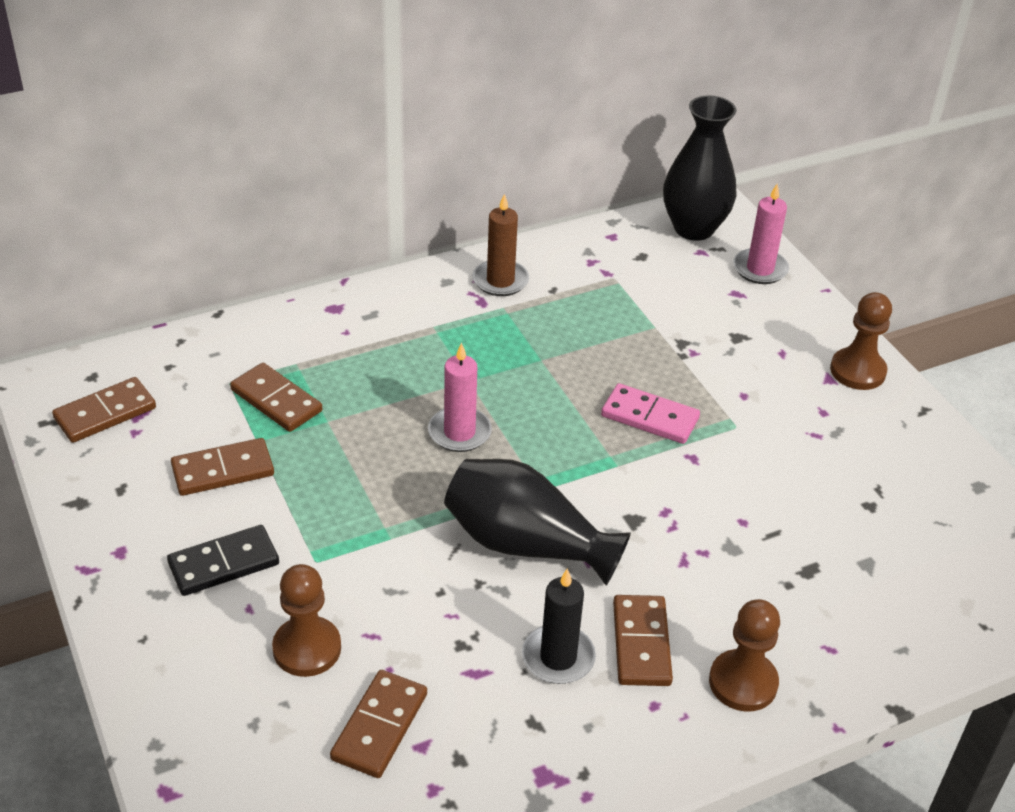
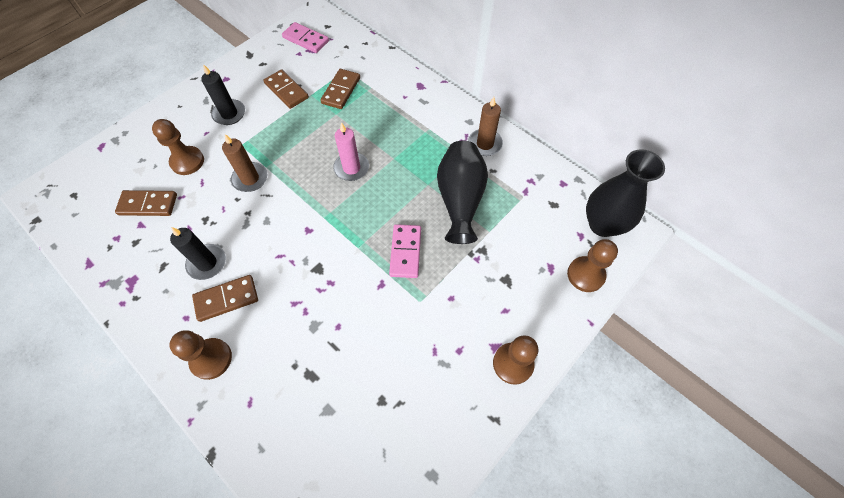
camera: 70 degrees right, 20 degrees up
(105, 413) = (306, 39): brown domino -> pink domino
(224, 563) = (229, 114): black domino -> black candle
(405, 564) = (250, 178): none -> brown candle
(526, 544) = (281, 224): black vase -> black vase (460, 200)
(760, 269) = (585, 275): pink candle -> brown pawn

